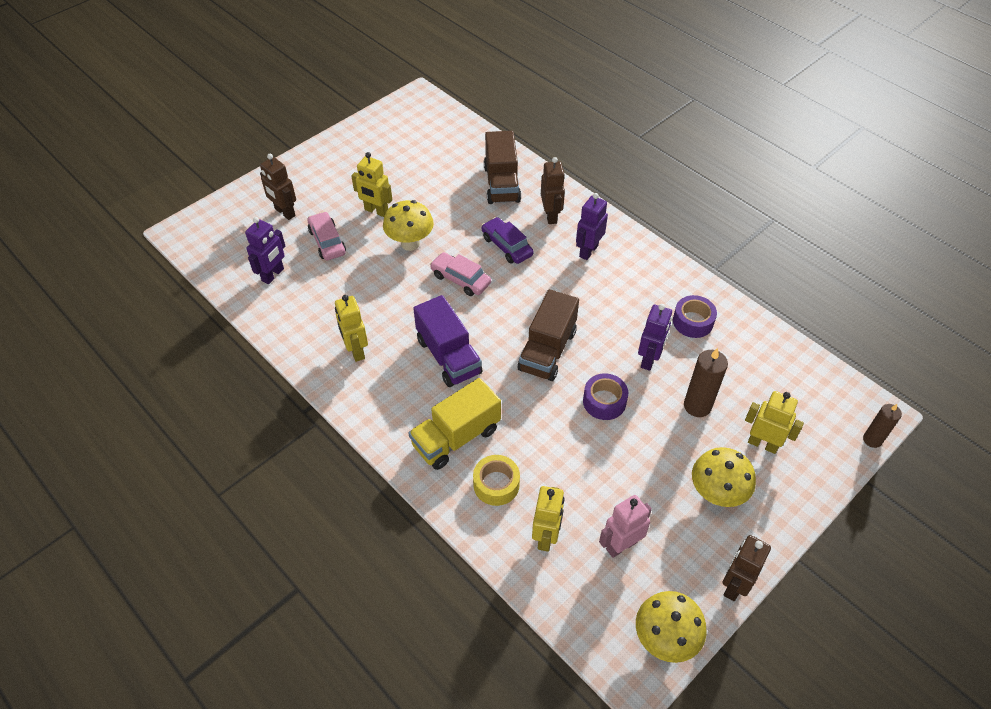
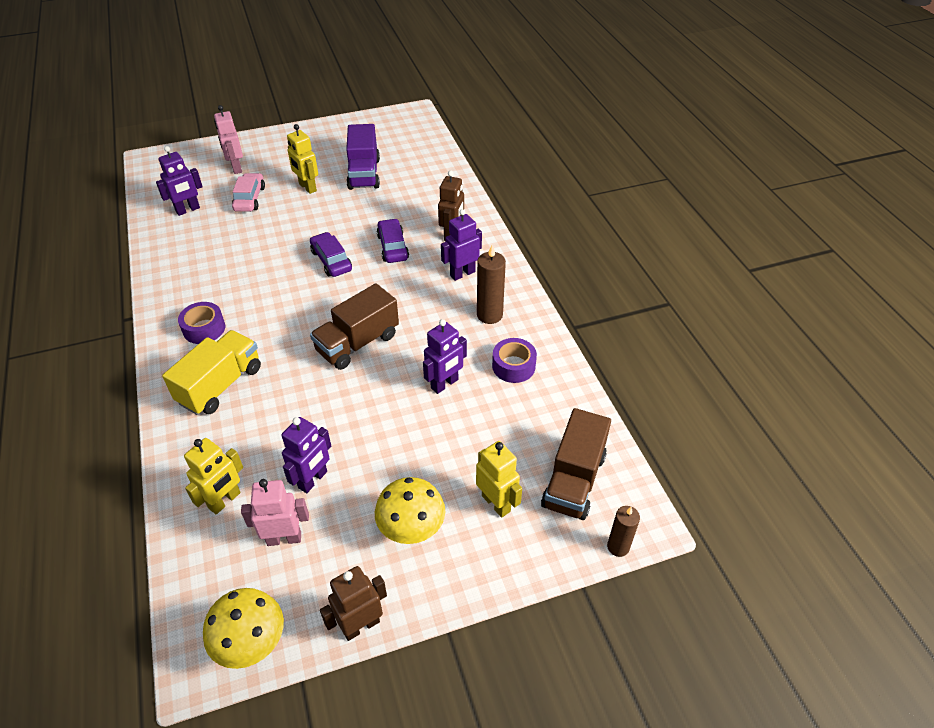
camera: 25 degrees right, 5 degrees down
(284, 212) = (236, 168): brown robot -> pink robot
(356, 351) = (200, 287): yellow robot -> none
(410, 243) = (313, 220): yellow mushroom -> none
(448, 356) = (270, 318): purple truck -> purple truck (364, 174)
(456, 437) = (220, 385): yellow truck -> yellow truck turned 135 degrees clockwise
(460, 279) = (331, 260): pink car -> purple car
(496, 484) = (220, 438): yellow tape -> none
(501, 184) = (429, 197): brown truck -> brown truck (573, 480)
(604, 401) = (373, 405): purple tape -> purple tape (204, 329)
(605, 487) = (313, 480): none -> purple robot
(697, 406) = (458, 442): brown candle -> brown candle (489, 315)

